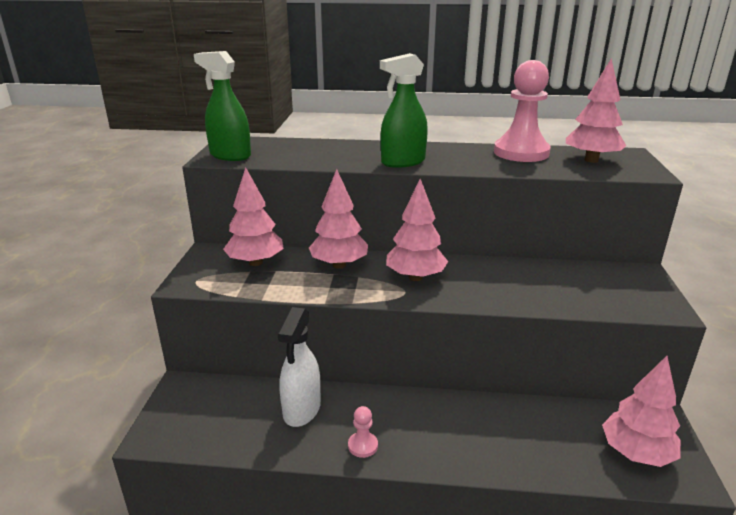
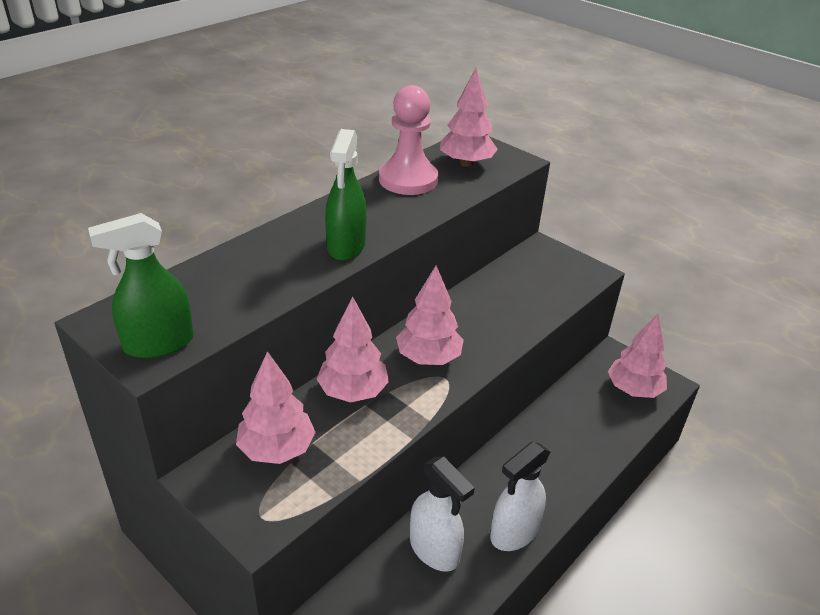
camera: 55 degrees left, 10 degrees up
(363, 445) = (514, 532): pink pawn -> white spray bottle

